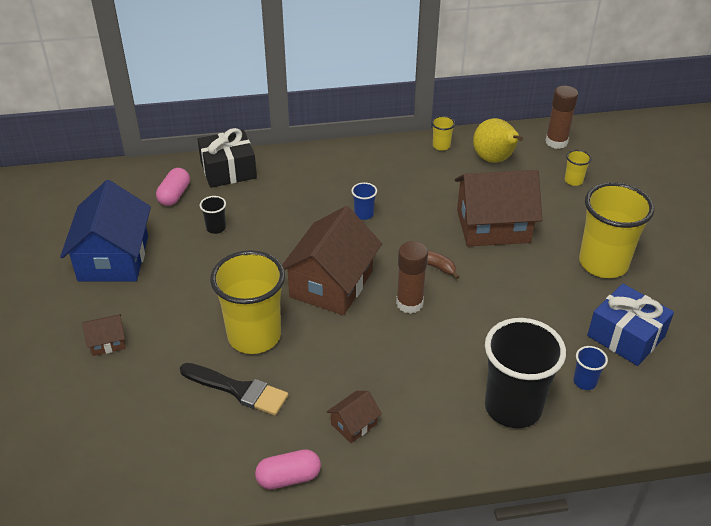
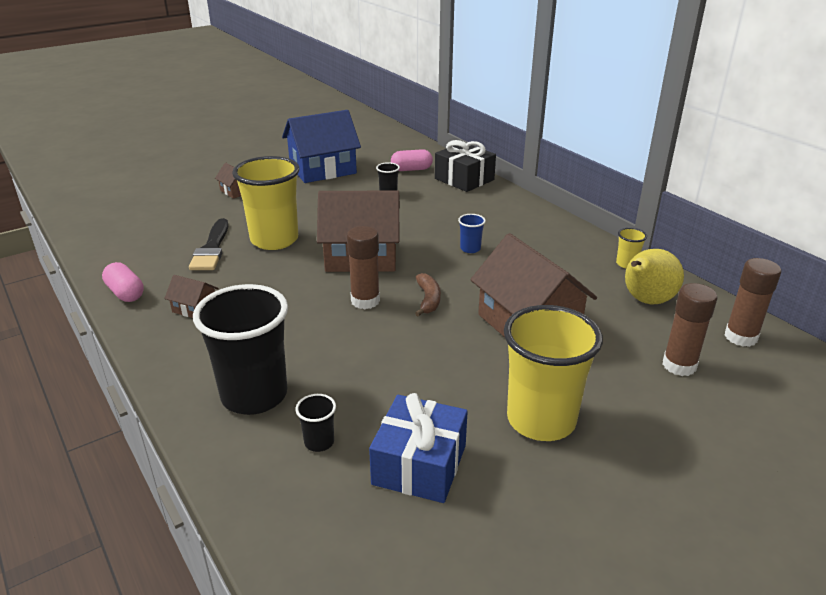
camera: 65 degrees right, 10 degrees down
(573, 181) = (679, 365): yellow cup -> brown glue stick
(584, 382) = (319, 442): blue cup -> black cup

